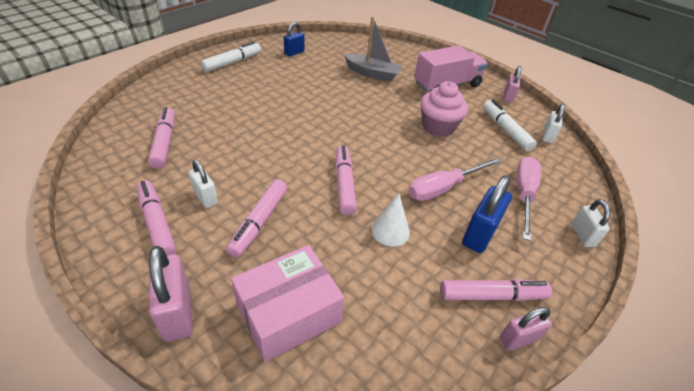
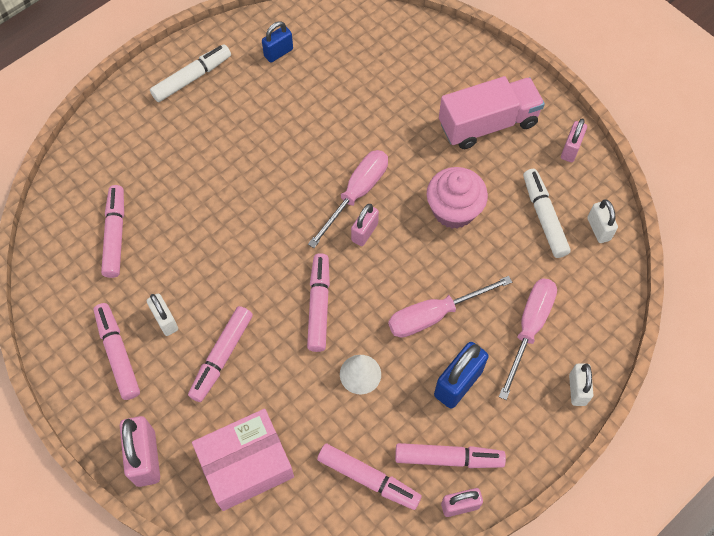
camera: 10 degrees right, 20 degrees up
(362, 118) = (357, 194): none -> pink screwdriver
(372, 74) = (385, 99): grey boat -> none
(373, 139) = (364, 232): none -> pink padlock
(419, 319) = (368, 479): none -> pink marker
(547, 136) = (598, 229): white padlock -> white padlock turned 45 degrees counterclockwise

